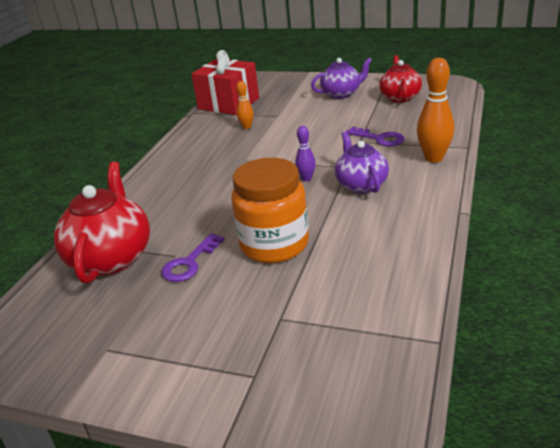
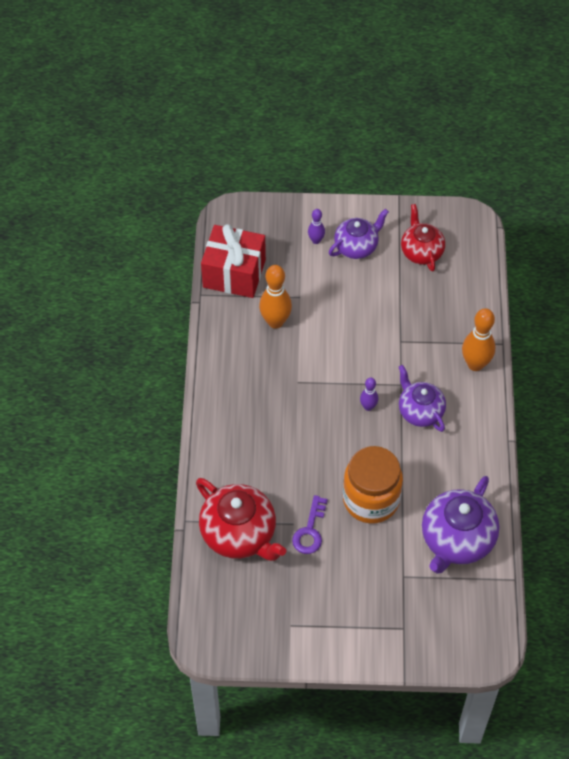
camera: 20 degrees left, 25 degrees up
(111, 258) = (239, 534): red teapot -> red teapot turned 150 degrees clockwise
(247, 127) = (275, 322): orange bowling pin -> orange bowling pin, size x1.81
(307, 90) = (316, 240): none -> purple bowling pin
(367, 290) = (457, 540): none -> purple teapot
(379, 138) = (418, 334): purple key -> none

